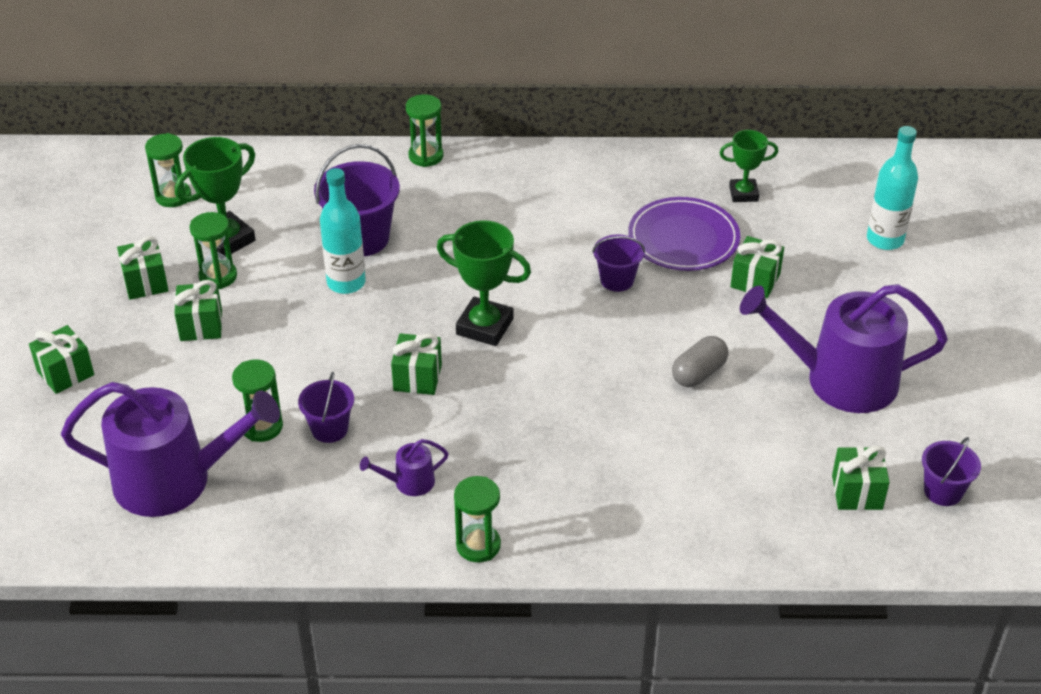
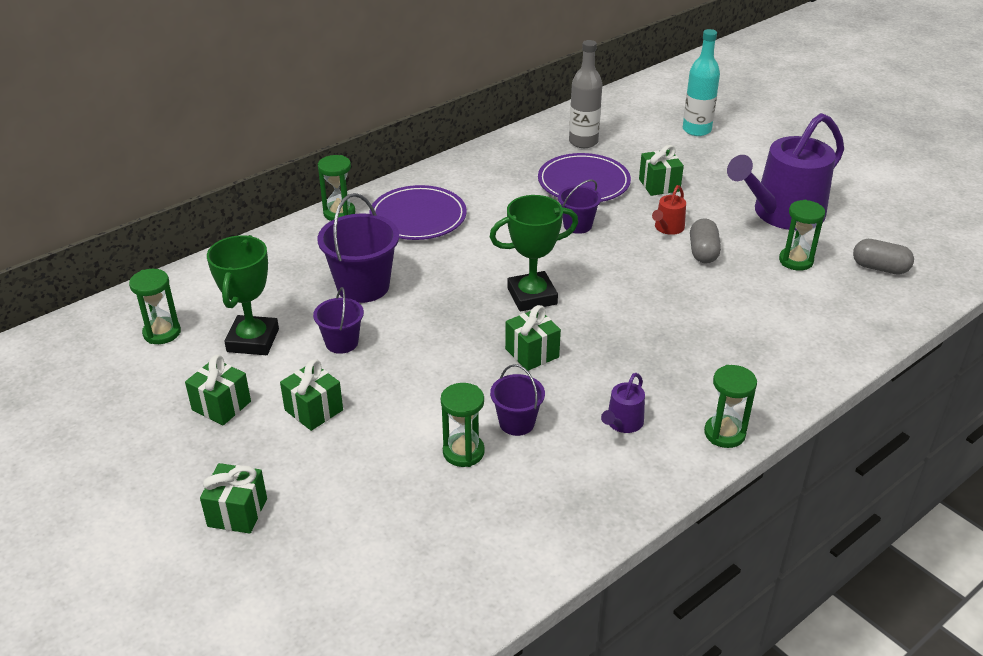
camera: 40 degrees left, 5 degrees down
(174, 480) = (446, 533): purple watering can -> none
(218, 276) = (281, 369): green hourglass -> green hourglass (796, 261)
(346, 283) = (392, 320): turquoise bottle -> none
(486, 195) = (418, 217): none -> purple plate
(699, 330) = (667, 228): none -> red watering can
(743, 194) = (583, 142): green trophy -> grey bottle
(857, 492) = (879, 268): green gift -> grey capsule
(943, 491) = (917, 242): purple bucket -> purple bucket (342, 342)

